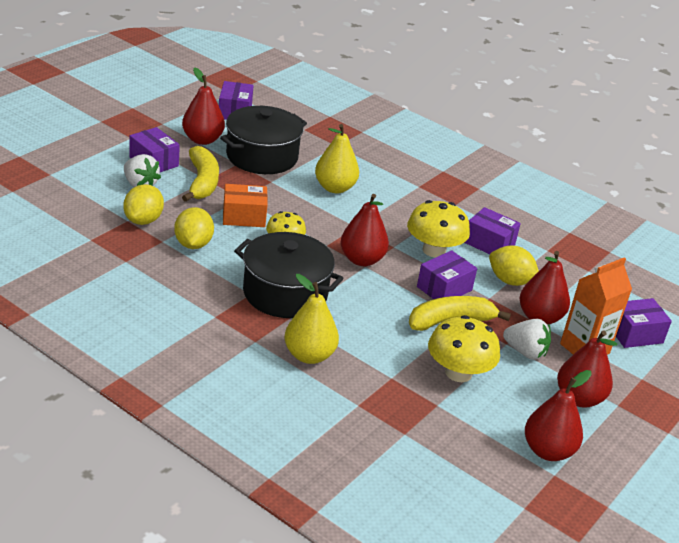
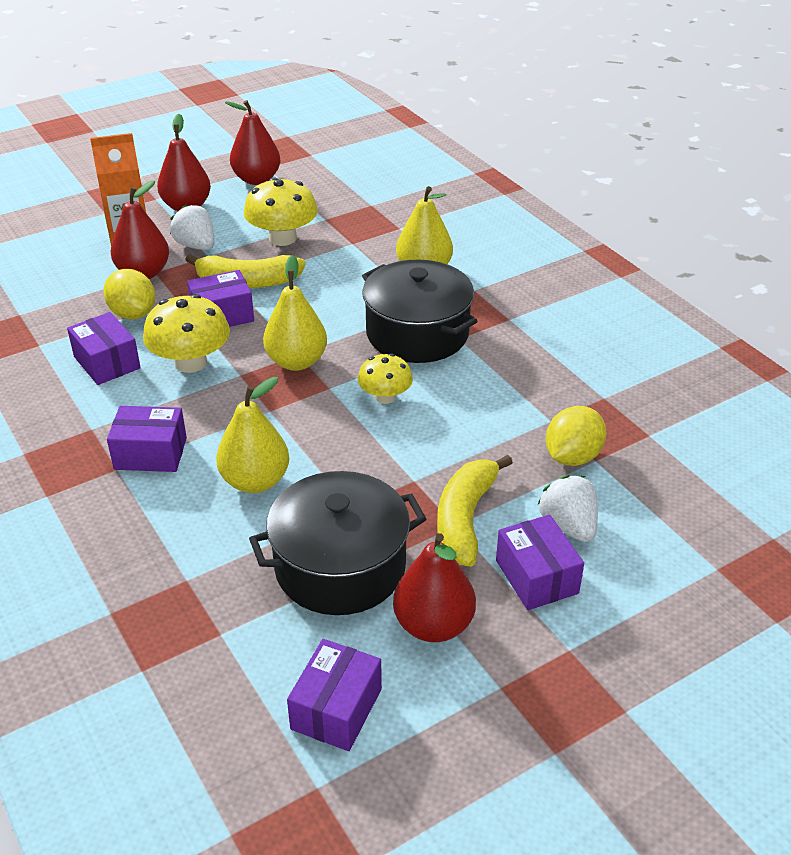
camera: 155 degrees left, 5 degrees up
(193, 244) = (510, 410): yellow lemon -> none
(244, 216) = (423, 445): orange box -> none
(361, 260) = (296, 362): red pear -> yellow pear
(635, 334) = (59, 246): purple box -> purple box (150, 453)

